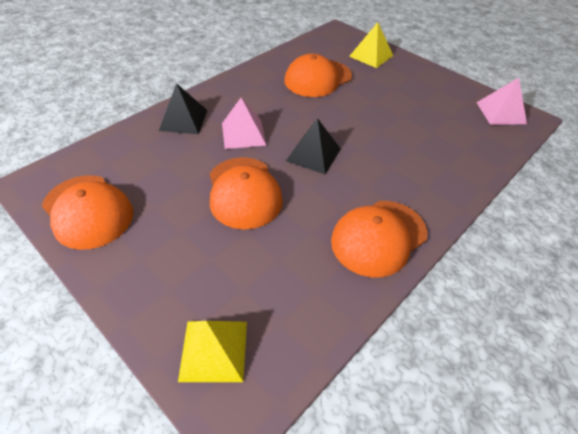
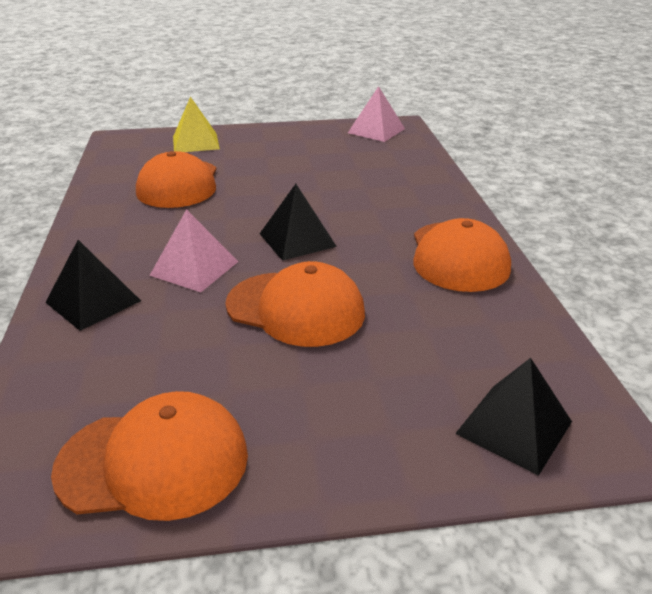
camera: 50 degrees left, 15 degrees down
(213, 350) = (514, 427): yellow pyramid -> black pyramid

